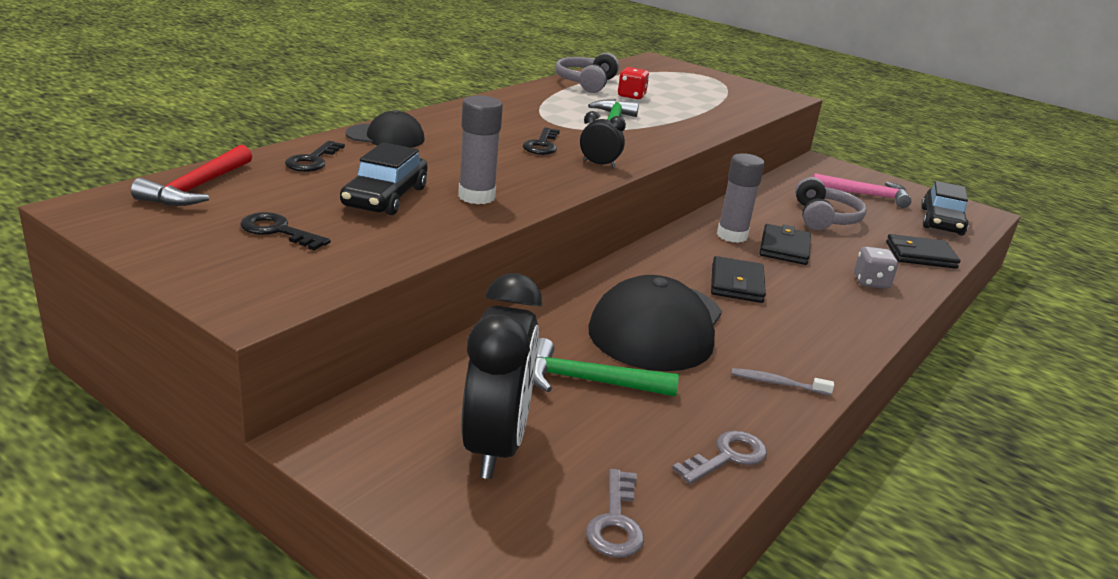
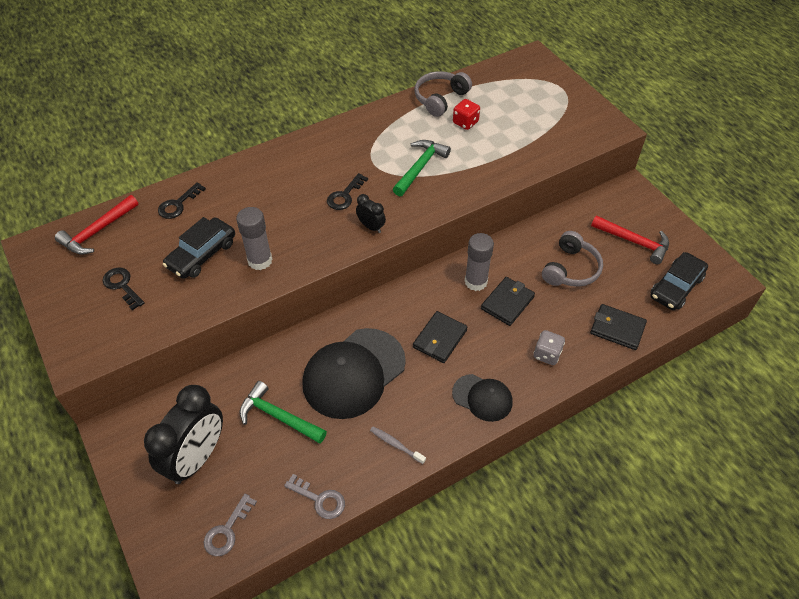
camera: 25 degrees right, 25 degrees up
(385, 137) = (240, 176): black cap -> black cap (482, 397)
(727, 457) = (319, 499): grey key -> grey key turned 45 degrees clockwise
(866, 195) = (634, 242): pink hammer -> red hammer

